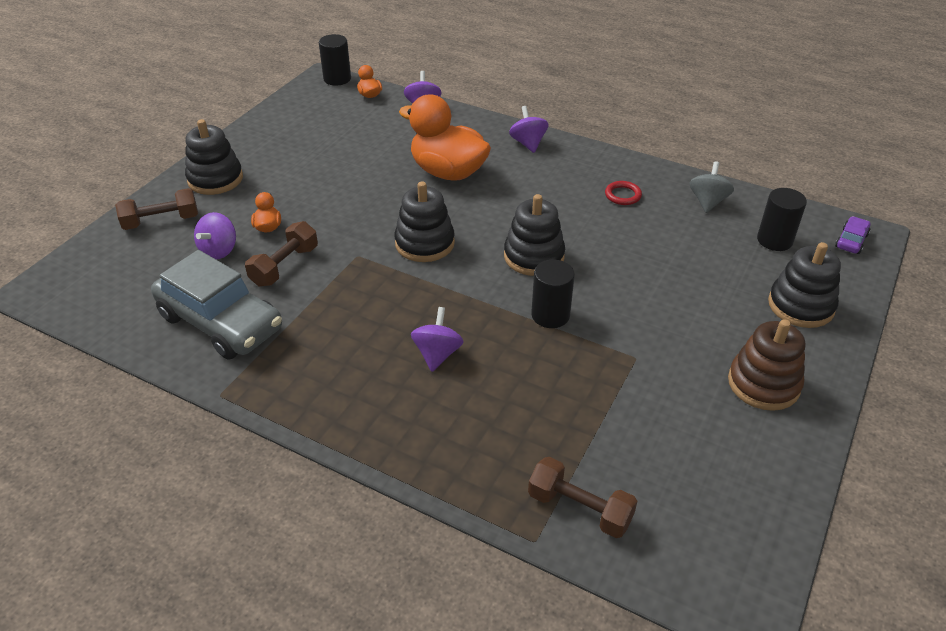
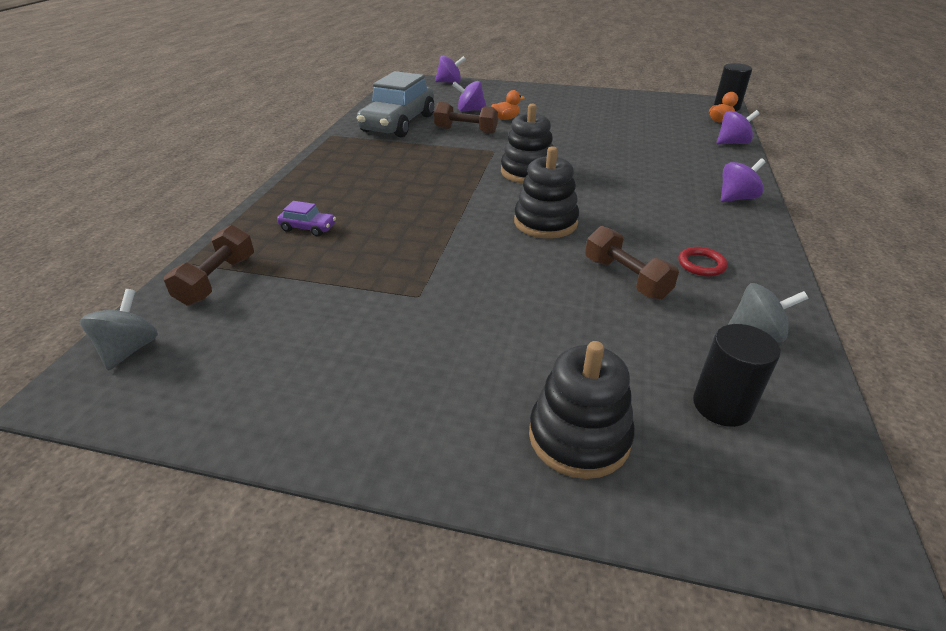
camera: 75 degrees right, 5 degrees down
(161, 221) = (489, 91): brown dumbbell -> brown dumbbell (626, 278)
(215, 179) = (547, 96): black stacking toy -> none
(437, 354) = (390, 196): purple spinning top -> purple spinning top (450, 82)
(448, 172) = (640, 167): orange duck -> none
(550, 315) = (462, 240): black cylinder -> none
(690, 573) = (130, 349): none -> grey spinning top
(763, 384) = (401, 398): brown stacking toy -> none
(851, 241) = (806, 512): purple car -> purple car (308, 228)

